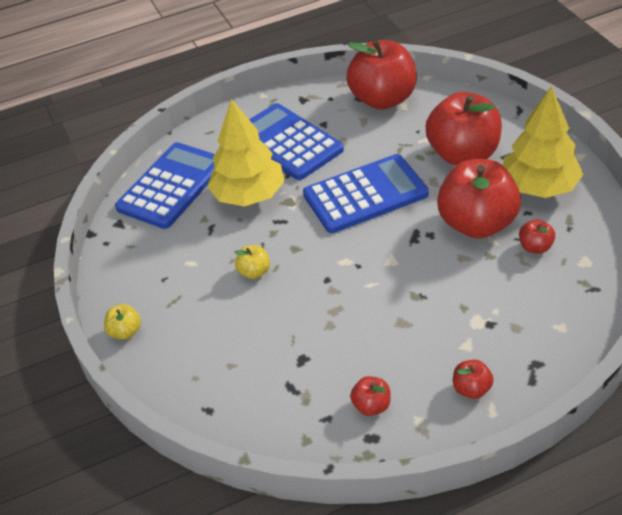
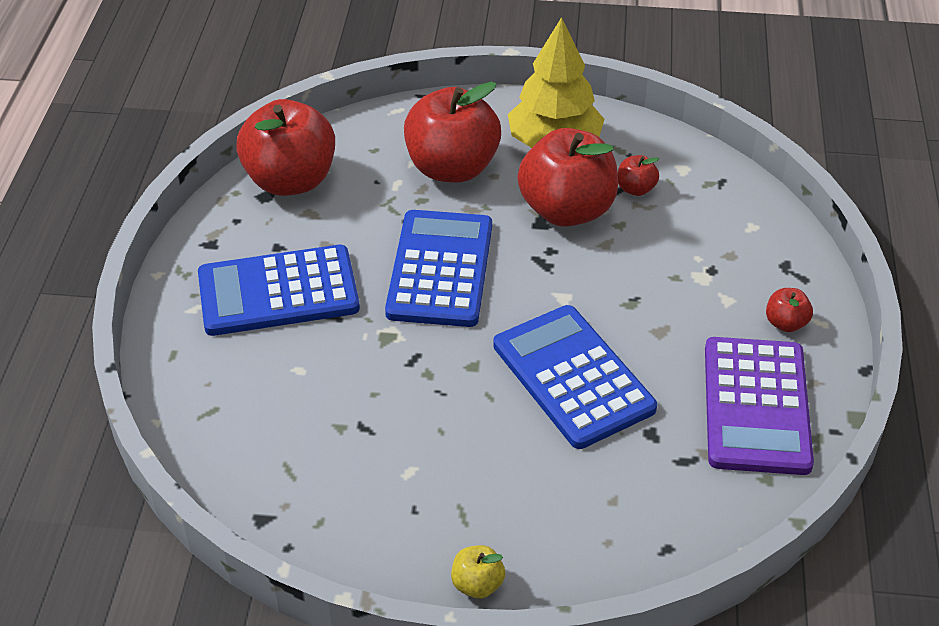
camera: 65 degrees left, 0 degrees up
(171, 186) = (243, 435): blue calculator -> blue calculator (572, 377)
(249, 195) = (340, 367): yellow tree -> none
(254, 272) = (480, 417): yellow apple -> none
(371, 406) = (756, 406): red apple -> purple calculator

